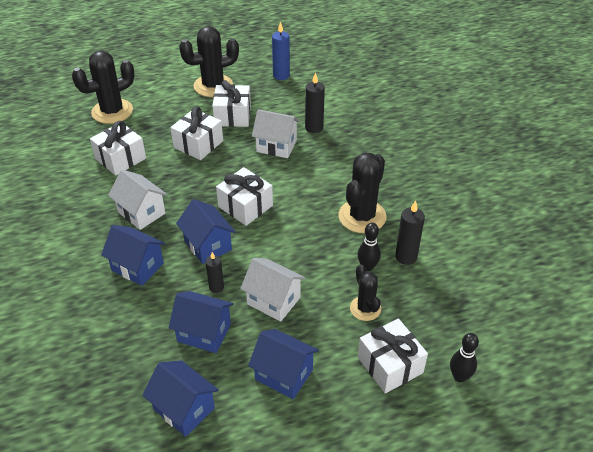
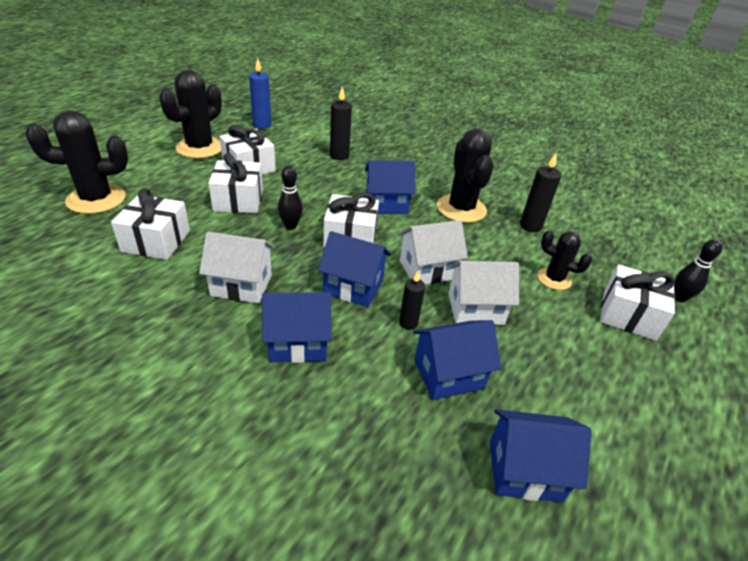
camera: 40 degrees left, 5 degrees down
(112, 111) = (96, 199): black cactus -> black cactus turned 60 degrees clockwise
(276, 146) = (321, 179): white house -> white house (427, 270)
(284, 374) = (566, 372): blue house -> blue house (386, 204)
(367, 267) = (514, 245): black bowling pin -> black bowling pin (290, 225)

